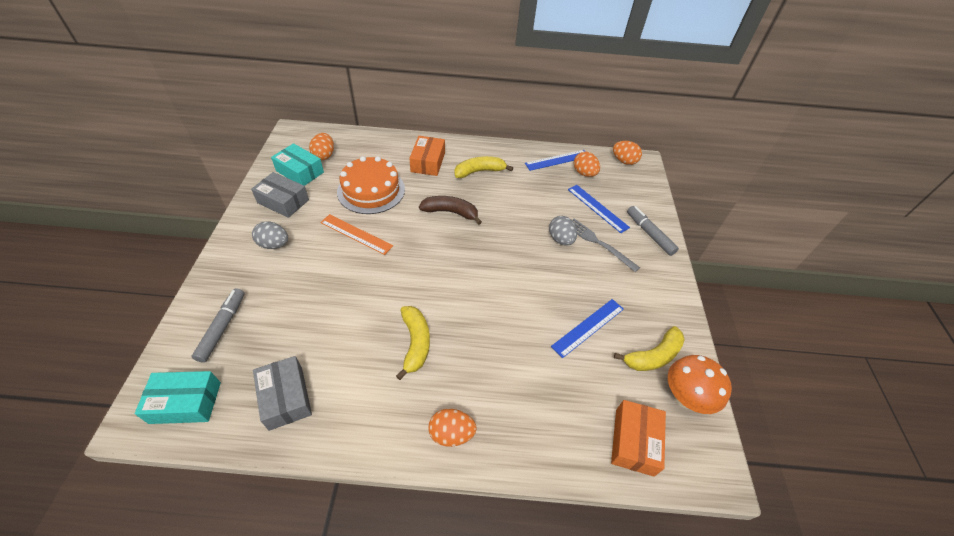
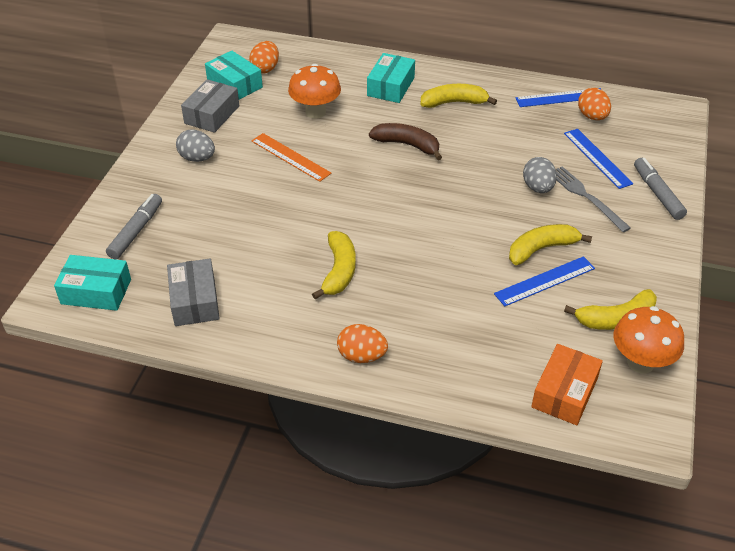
camera: 15 degrees right, 5 degrees down
(283, 201) = (212, 115): grey box -> grey box turned 75 degrees clockwise
(371, 190) = (315, 112): orange cake -> orange mushroom
(428, 162) = (391, 86): orange box -> turquoise box
(577, 296) = (541, 249): none -> yellow banana
(624, 161) = (652, 106): orange egg -> none

